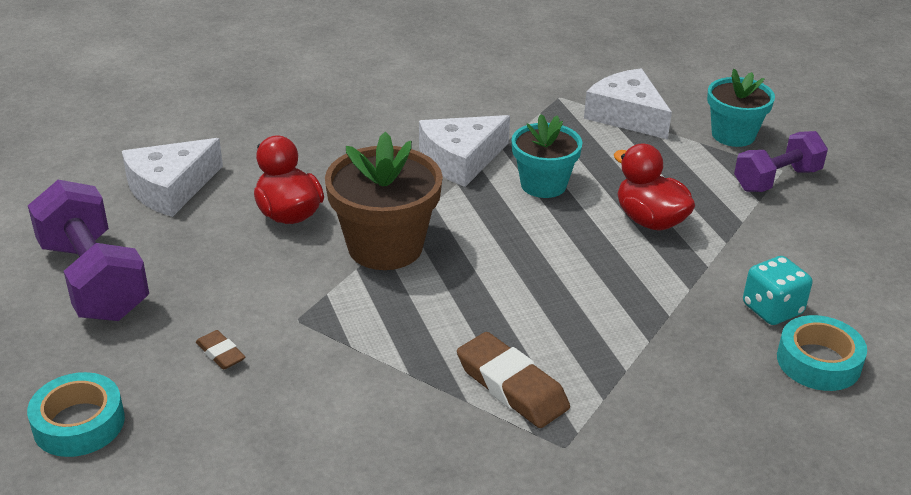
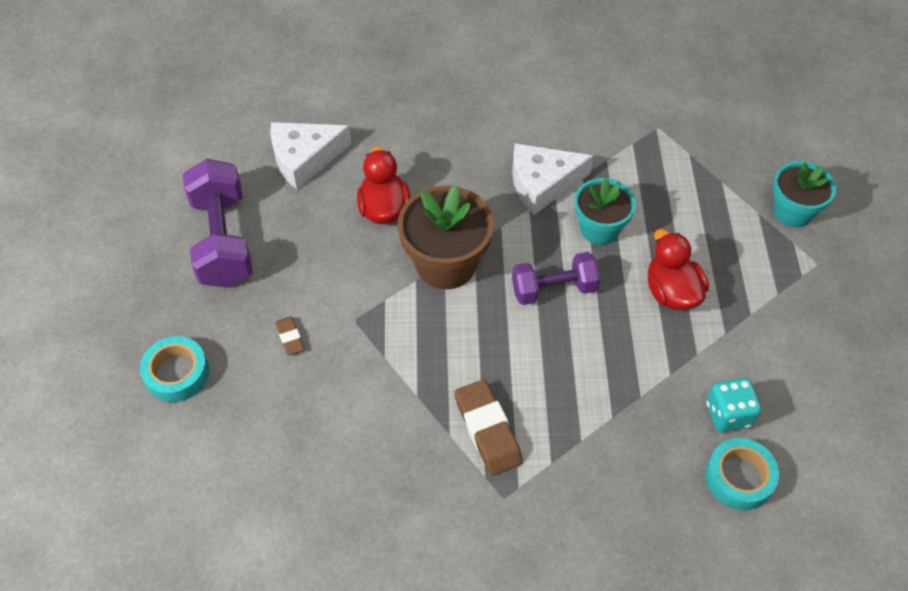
camera: 20 degrees right, 20 degrees up
(627, 115) = (707, 165): white cheese -> none
(776, 180) = (805, 274): purple dumbbell -> purple dumbbell (554, 289)

